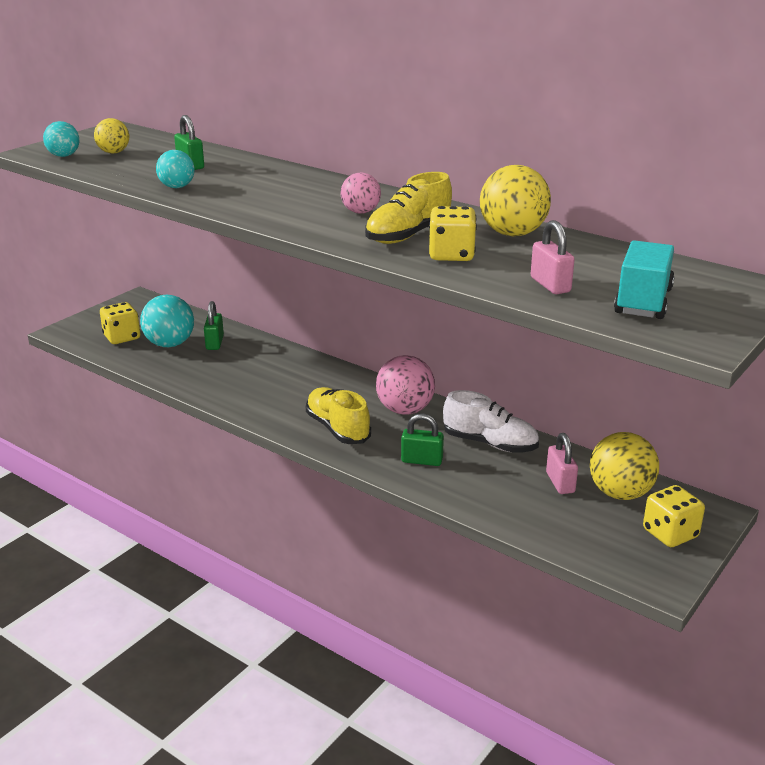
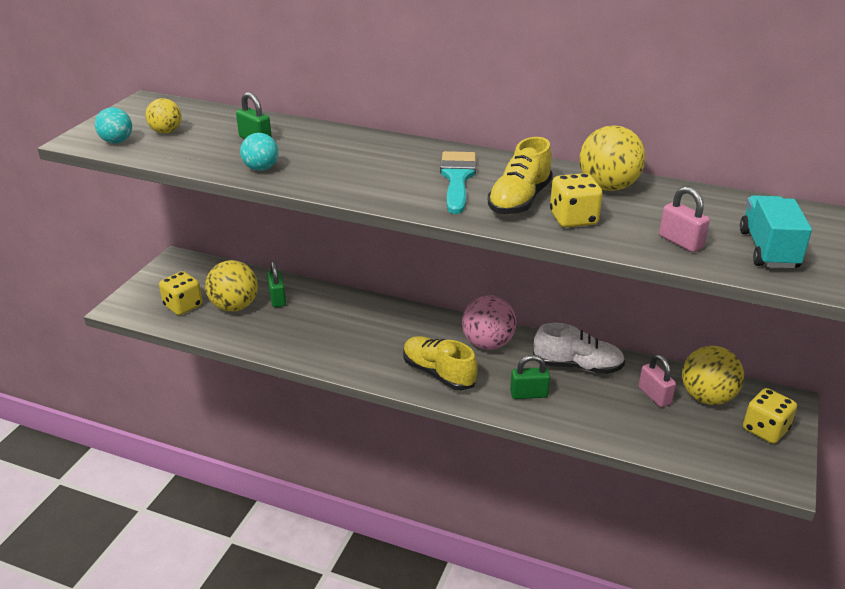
camera: 15 degrees left, 5 degrees up
(170, 344) = (234, 306): turquoise ball -> yellow ball
(360, 212) = (457, 178): pink ball -> turquoise brush

